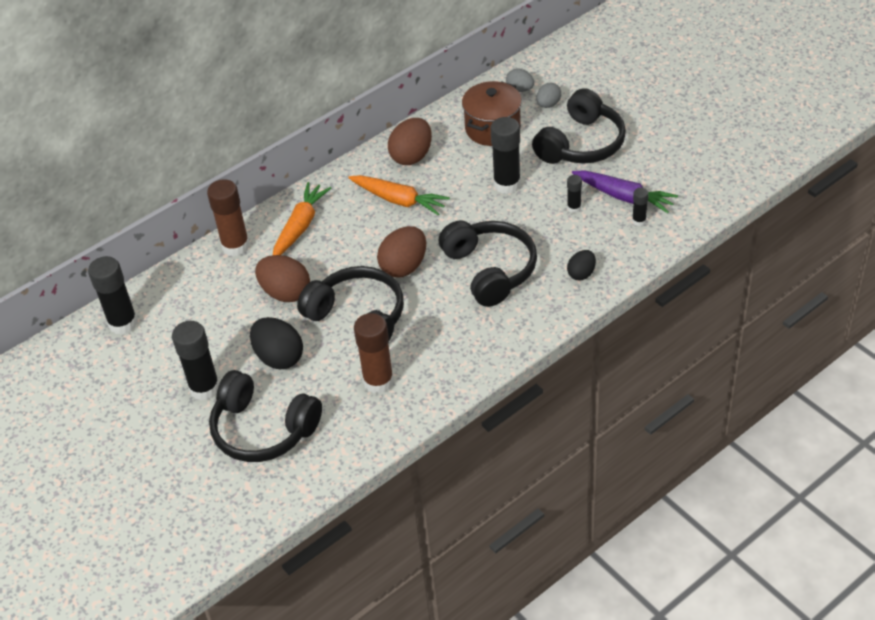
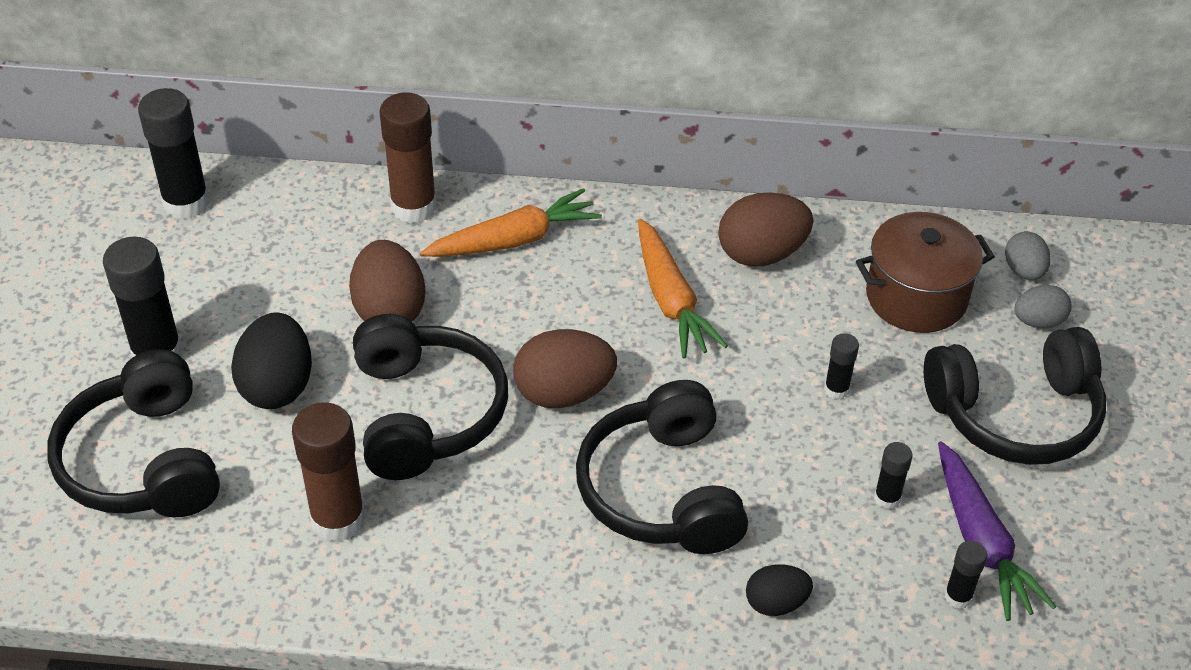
camera: 40 degrees right, 0 degrees up
(490, 270) = (662, 490): black headphones -> black headphones turned 150 degrees clockwise
(507, 184) = (836, 389): black glue stick -> black glue stick, size x0.50

